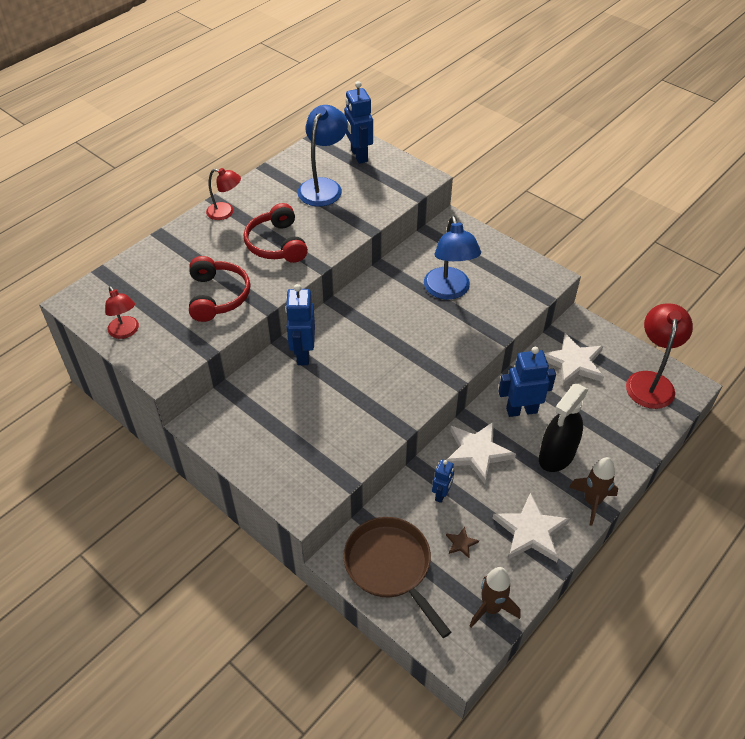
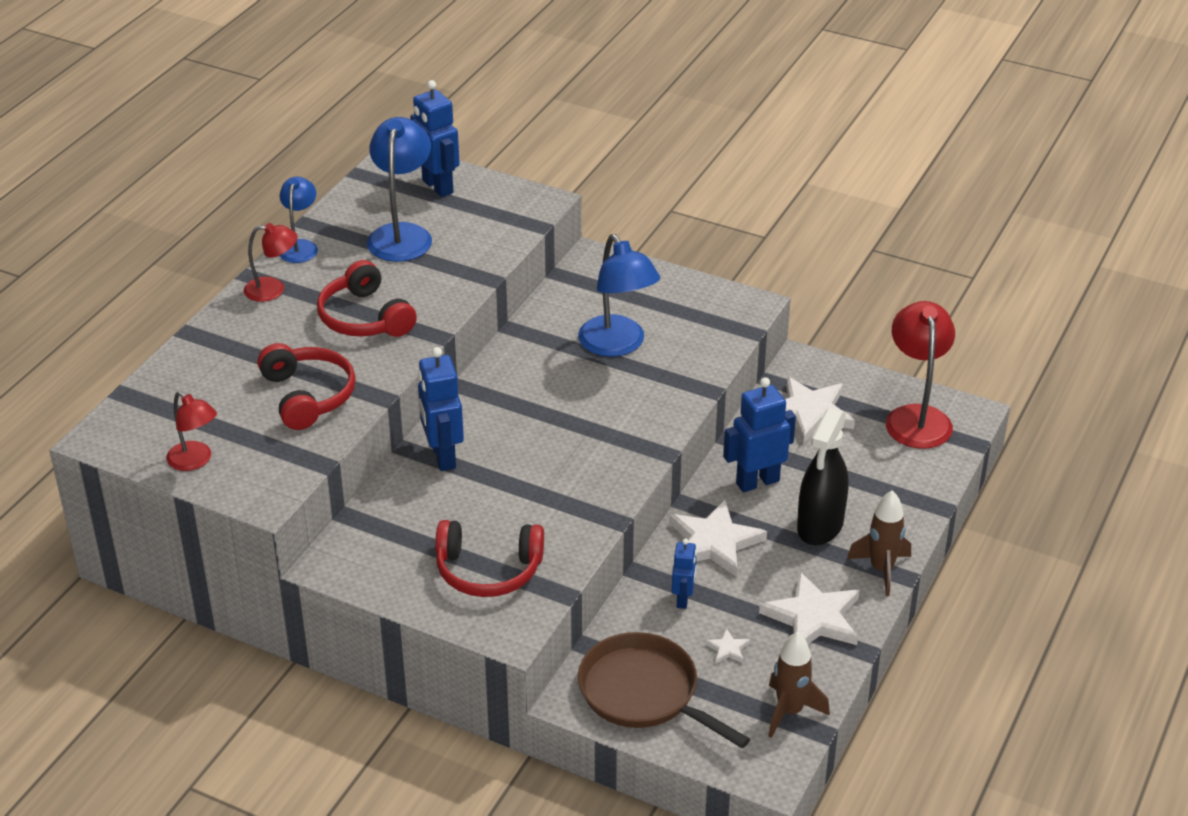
camera: 15 degrees left, 10 degrees down
(255, 184) = (300, 246): none -> blue lamp
(302, 452) = (488, 571): none -> red headphones
(461, 543) = (728, 649): brown star -> white star

